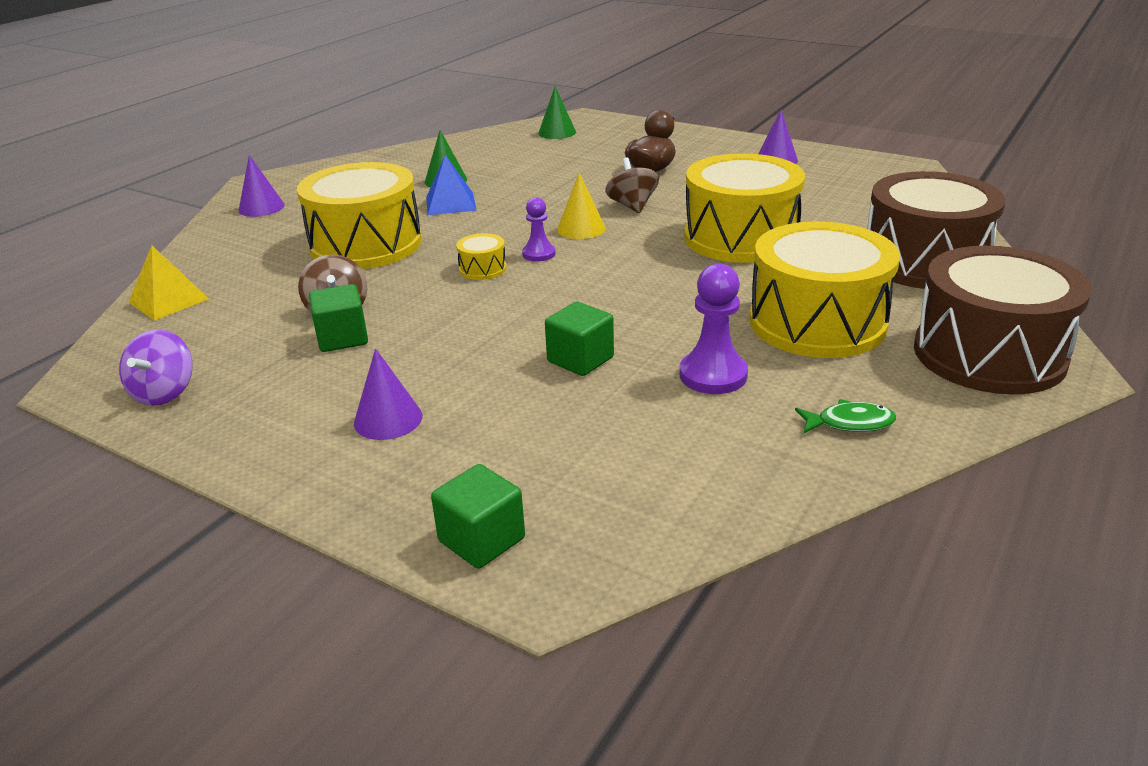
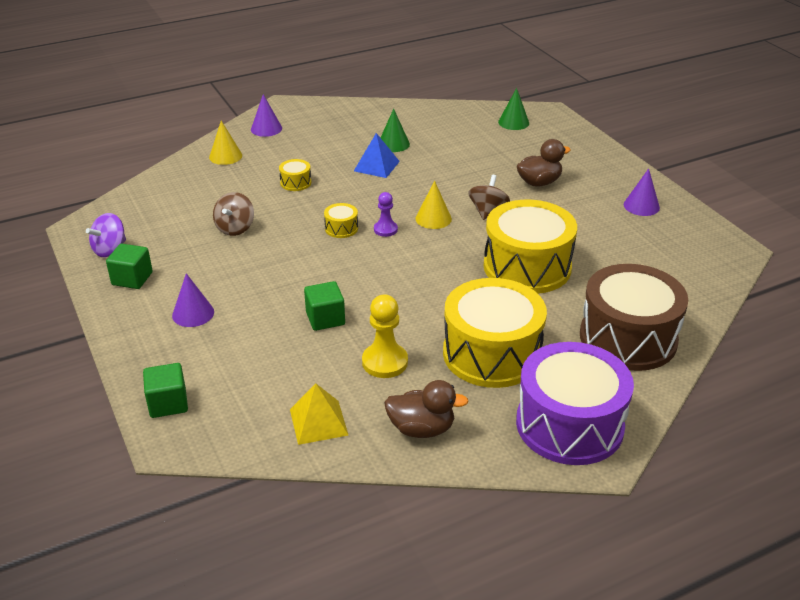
camera: 30 degrees right, 5 degrees up
(168, 300) = (160, 186): yellow pyramid -> yellow pyramid (318, 422)
(234, 246) = (225, 156): none -> yellow cone
(342, 338) = (220, 249): green cube -> green cube (132, 279)
(366, 245) = (295, 183): yellow drum -> yellow drum, size x0.40
(713, 375) = (385, 362): purple pawn -> yellow pawn
(850, 423) = (421, 429): green fish -> brown duck
(989, 354) = (569, 424): brown drum -> purple drum

